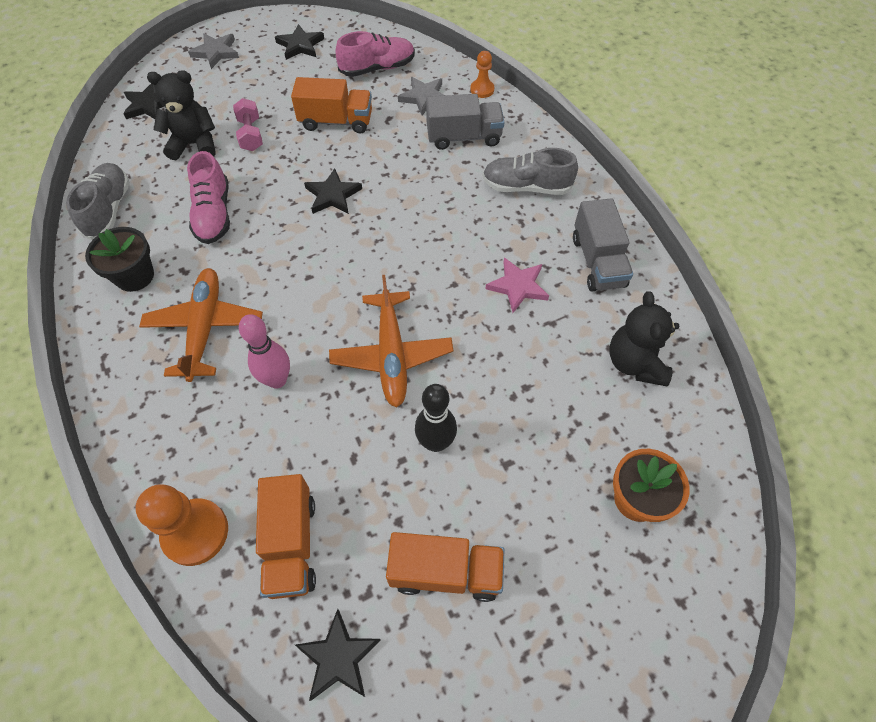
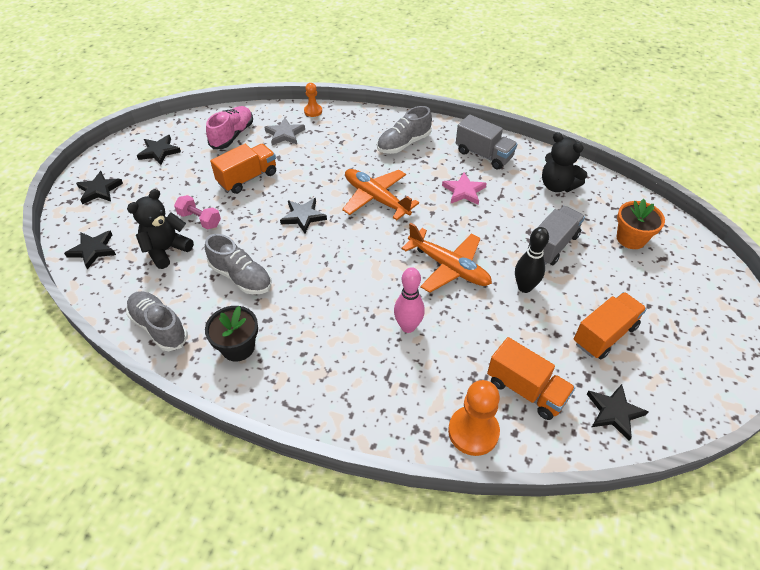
camera: 45 degrees left, 10 degrees down
(205, 328) = (328, 337): orange plane -> orange plane (376, 198)
(214, 214) = (241, 277): pink shoe -> grey shoe
(216, 52) = (99, 190): grey star -> black star
(464, 137) = (337, 140): grey truck -> grey truck (552, 245)

